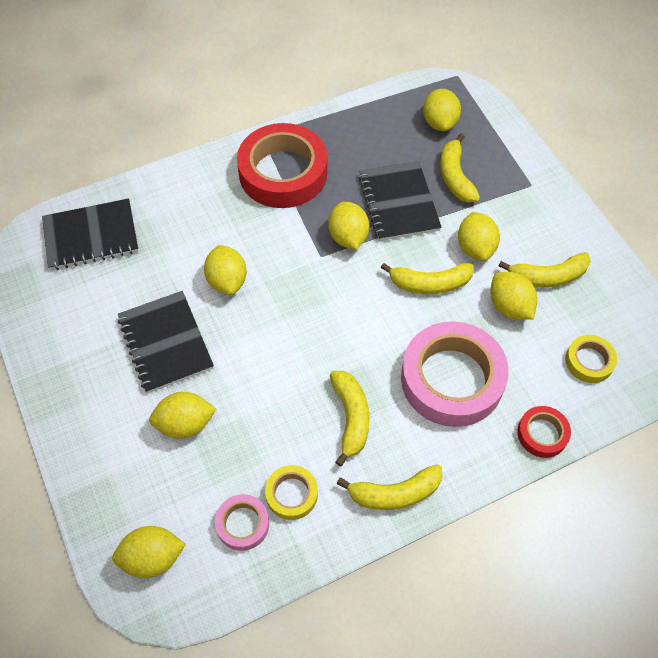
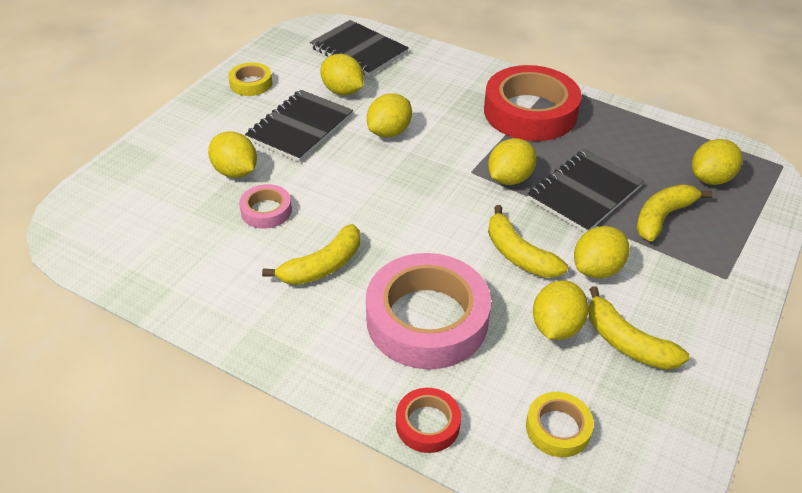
camera: 55 degrees right, 15 degrees down
(152, 558) = (103, 210): yellow lemon -> yellow lemon (342, 91)
(242, 524) = (167, 246): pink tape -> pink tape (266, 211)
(291, 494) = (216, 263): yellow tape -> yellow tape (251, 83)
(395, 493) = (267, 332): yellow banana -> none

